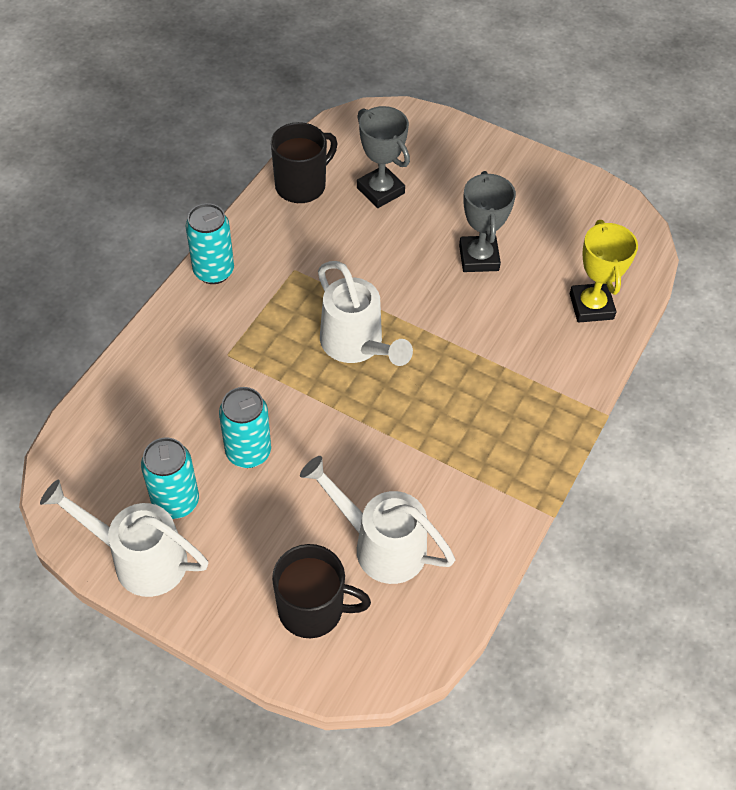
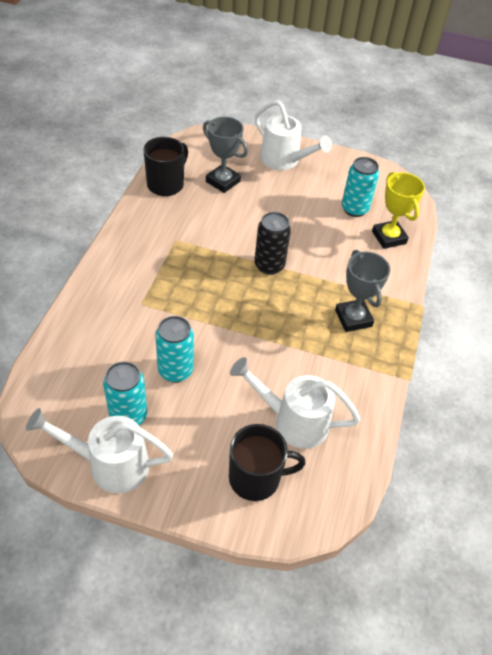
camera: 15 degrees left, 5 degrees down
(214, 271) = (116, 248): turquoise can -> turquoise can (354, 209)
(356, 345) = (235, 284): white watering can -> white watering can (284, 161)
(410, 325) = (269, 265): none -> black can
(479, 258) = (303, 216): grey trophy -> grey trophy (353, 318)

